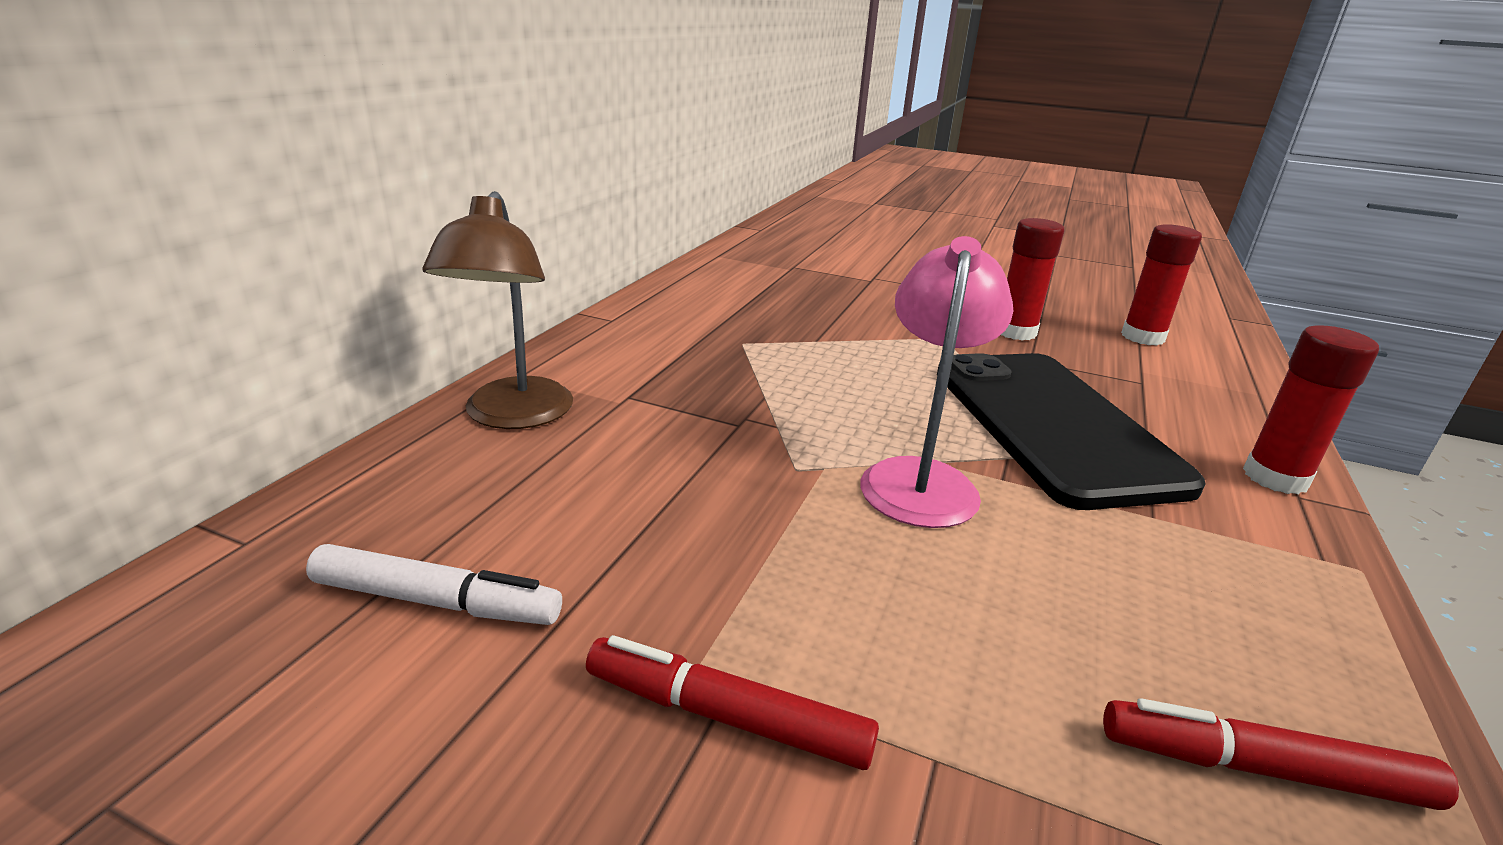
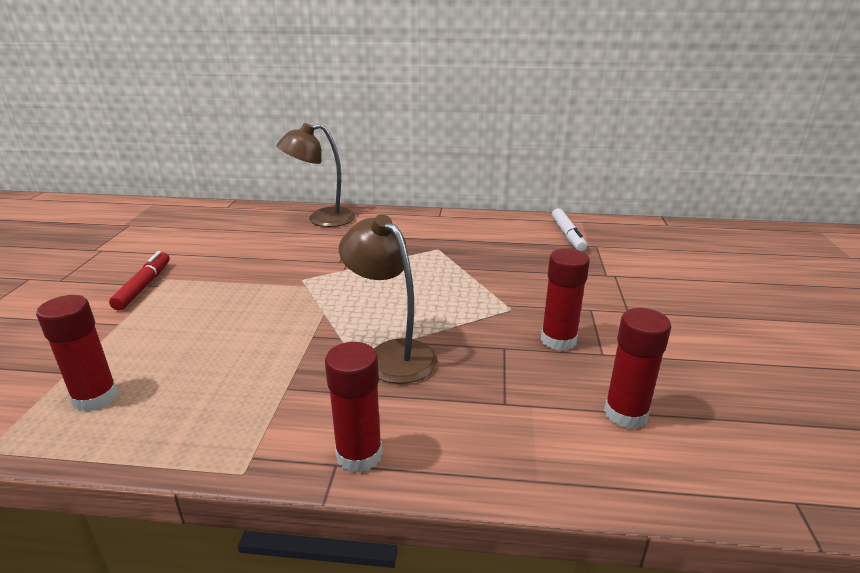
camera: 75 degrees right, 0 degrees up
(436, 601) = (200, 236): white marker -> white marker (567, 235)
(921, 478) = (304, 311): pink lamp -> none
(1052, 425) = (392, 354): black phone -> brown lamp
(1263, 769) = (95, 398): red marker -> red glue stick

